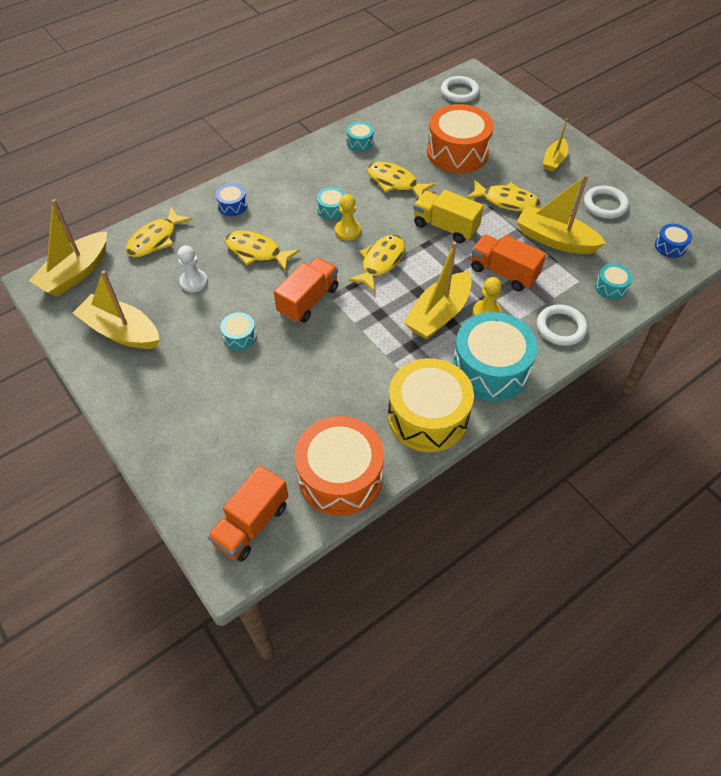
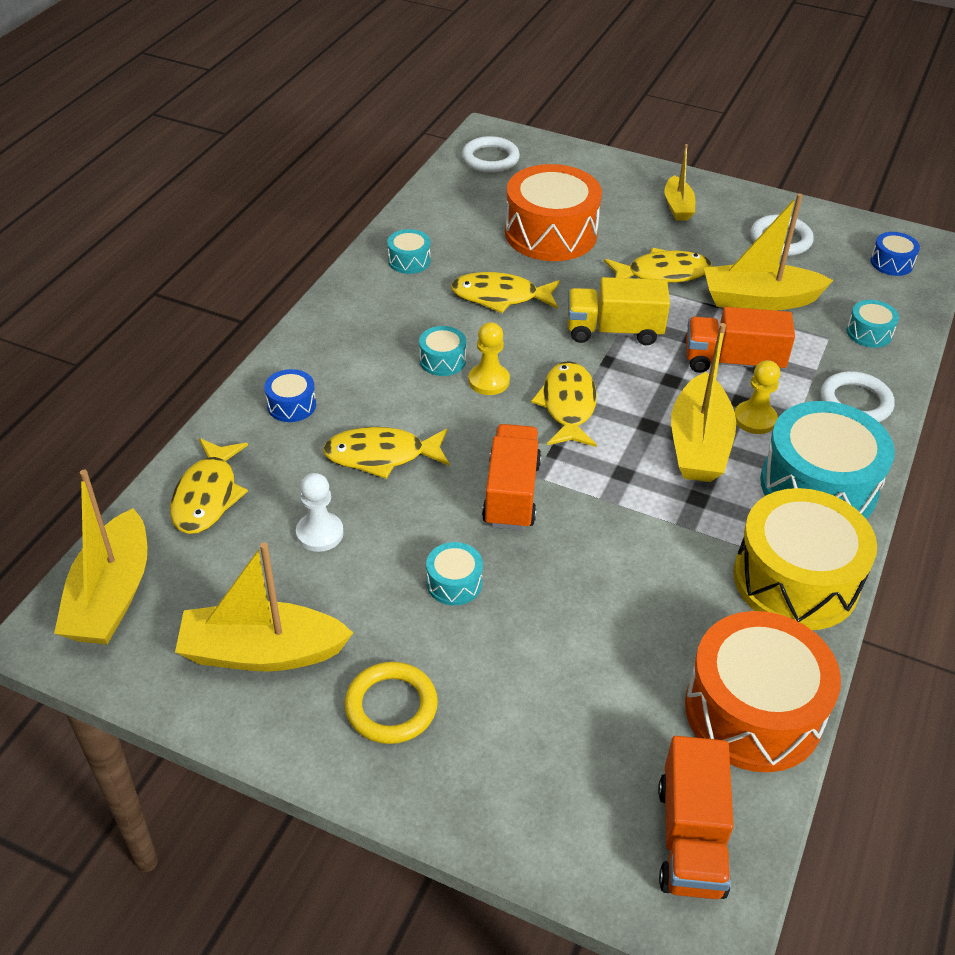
camera: 30 degrees left, 10 degrees down
(160, 386) = (391, 706): none -> yellow ring

